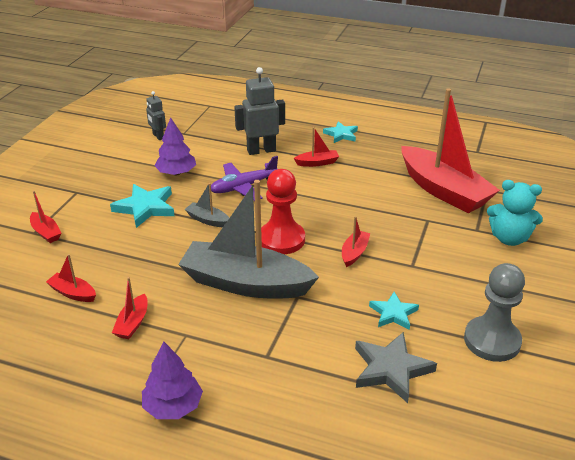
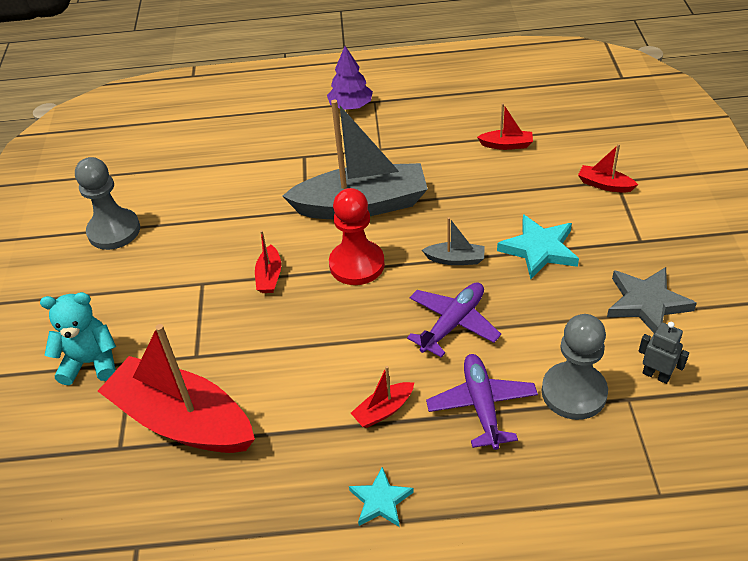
camera: 160 degrees right, 10 degrees up
(133, 323) = (431, 141): red boat -> none
(176, 173) = (557, 314): purple tree -> none
(207, 142) = (574, 392): none -> grey pawn
(261, 150) = (481, 405): grey robot -> purple plane
(391, 369) = (199, 180): grey star -> grey star (647, 303)
(393, 313) = (209, 225): turquoise star -> none

